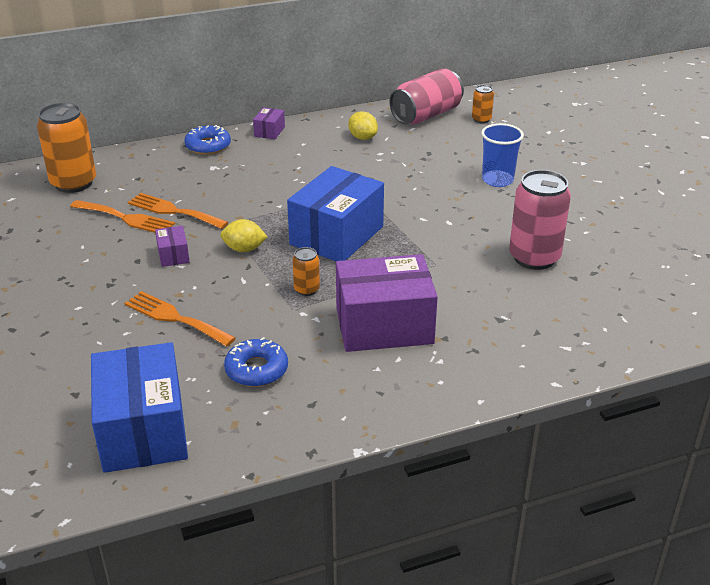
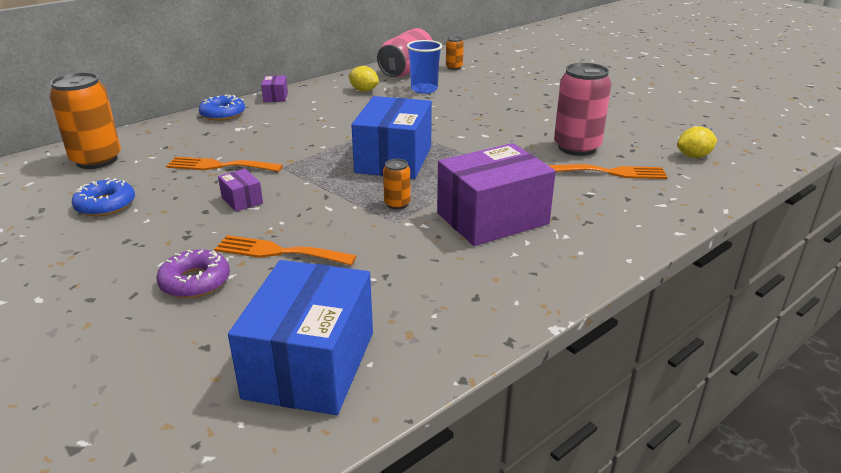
camera: 20 degrees left, 5 degrees down
(95, 332) = (195, 282): none -> purple donut
(126, 218) = (172, 179): orange fork -> orange fork (611, 172)
(143, 430) = (310, 364): blue box -> blue box turned 45 degrees clockwise
(244, 249) = (312, 183): yellow lemon -> yellow lemon (693, 156)
(256, 369) = (397, 279): blue donut -> blue donut (105, 205)
(497, 180) = (500, 102): blue cup -> blue cup (424, 89)

